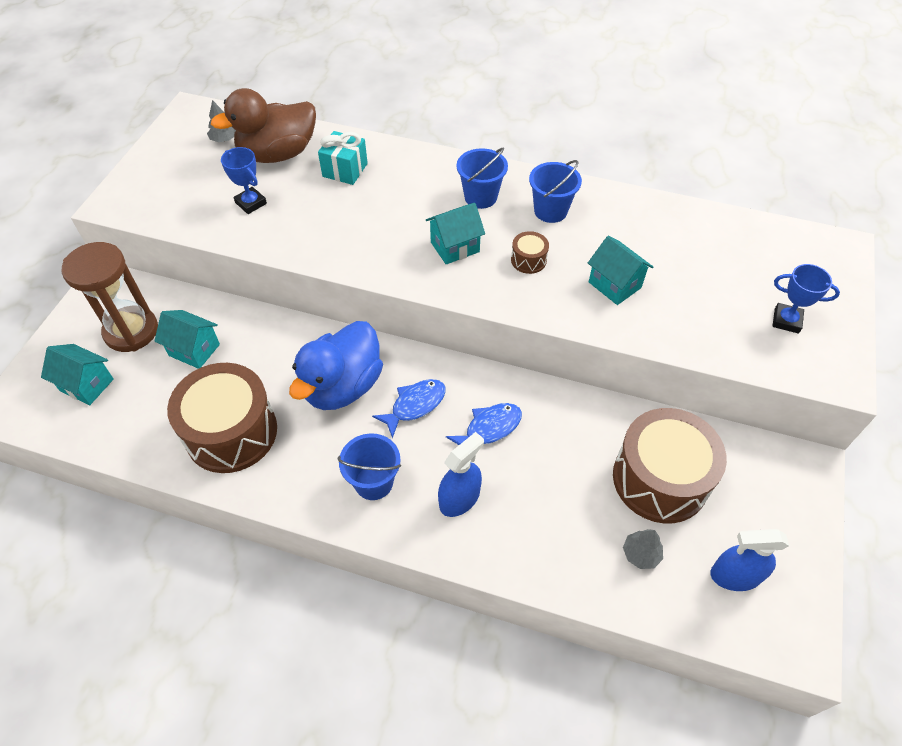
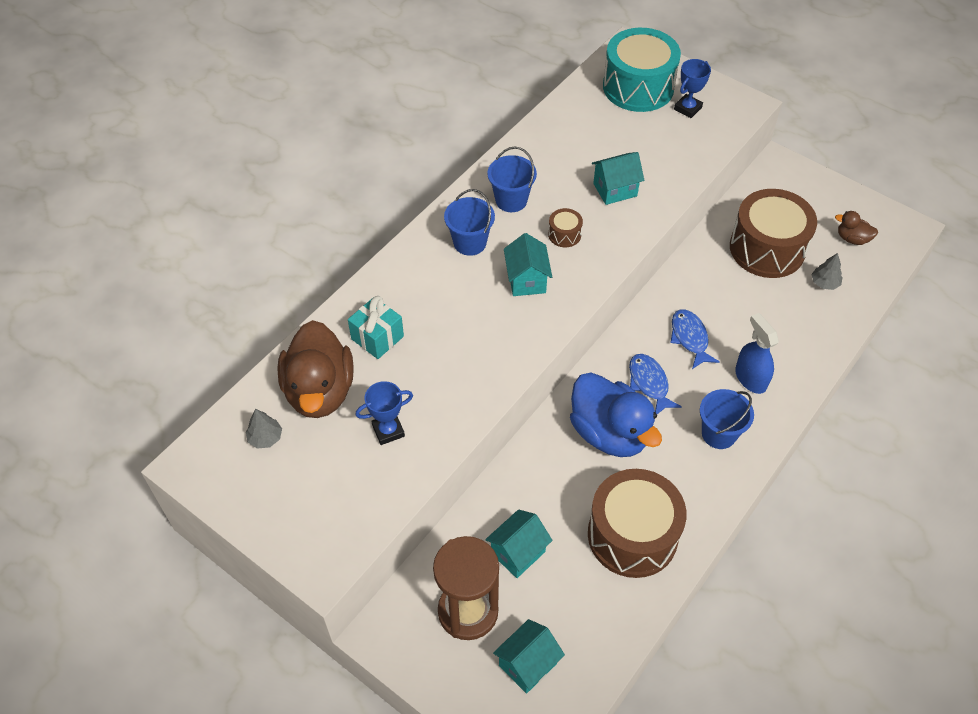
camera: 70 degrees left, 0 degrees up
(735, 575) = (852, 239): blue spray bottle -> brown duck
(785, 269) = (638, 87): none -> turquoise drum

